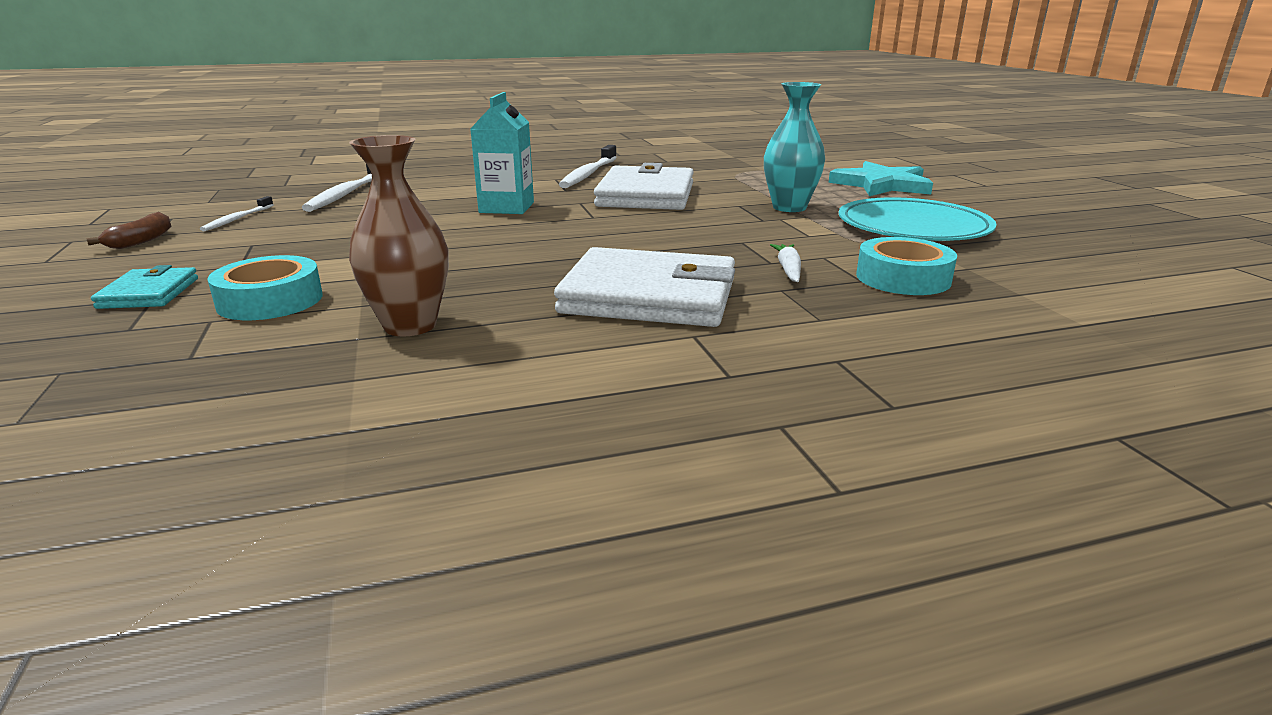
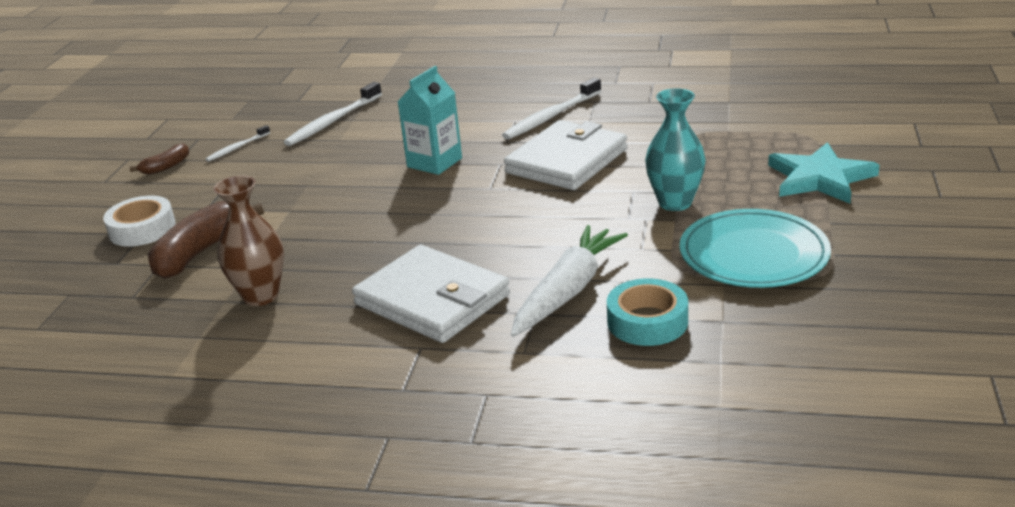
camera: 30 degrees right, 5 degrees up
(149, 293) = (142, 229): turquoise wallet -> white tape
(270, 300) = (201, 252): turquoise tape -> brown banana
(788, 270) = (568, 291): white carrot -> white carrot, size x2.16

